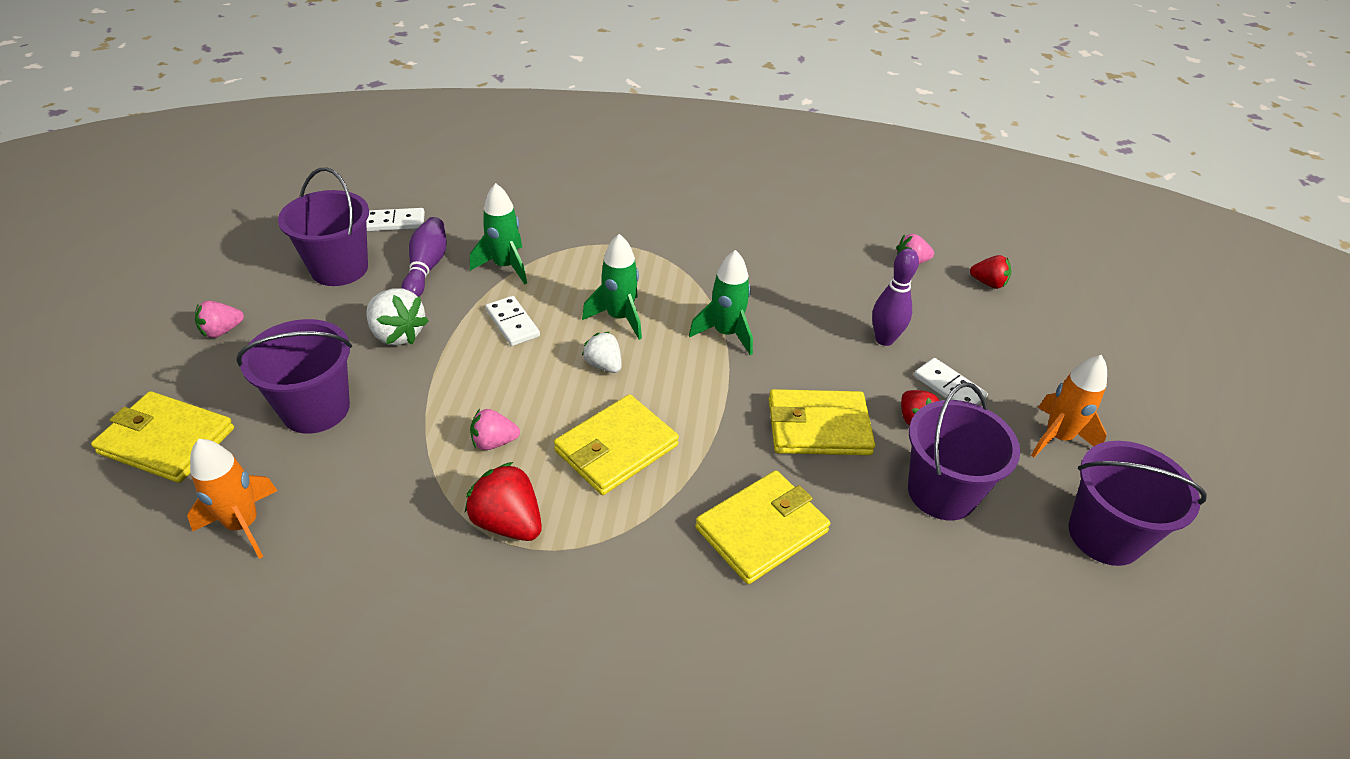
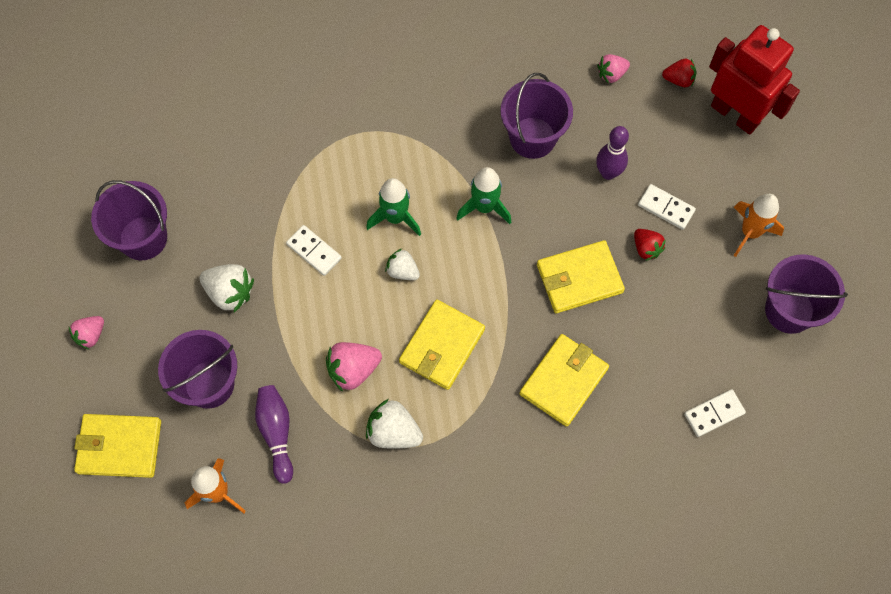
camera: 15 degrees left, 25 degrees up
(395, 222) = (159, 167): white domino -> white domino (714, 413)
(426, 267) = (214, 213): purple bowling pin -> purple bowling pin (277, 433)
(494, 442) = (353, 370): pink strawberry -> pink strawberry, size x1.55
(505, 266) = (279, 190): green rocket -> none
(508, 522) = (393, 432): red strawberry -> white strawberry
(942, 492) = (677, 309): purple bucket -> purple bucket (532, 137)
(1052, 326) = (735, 114): none -> red robot

